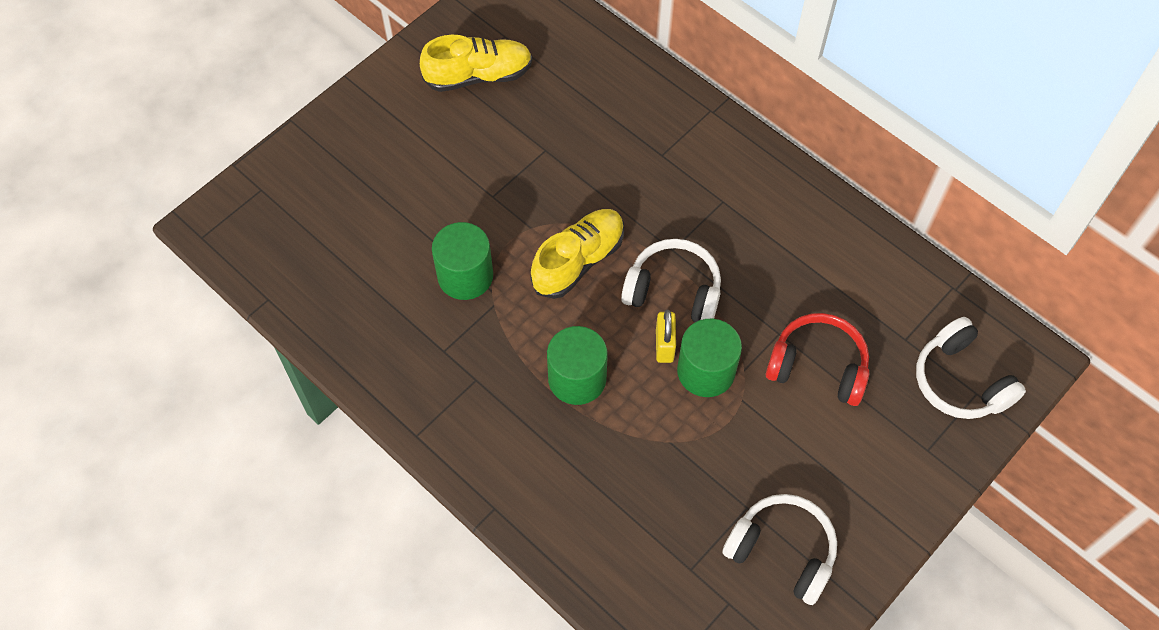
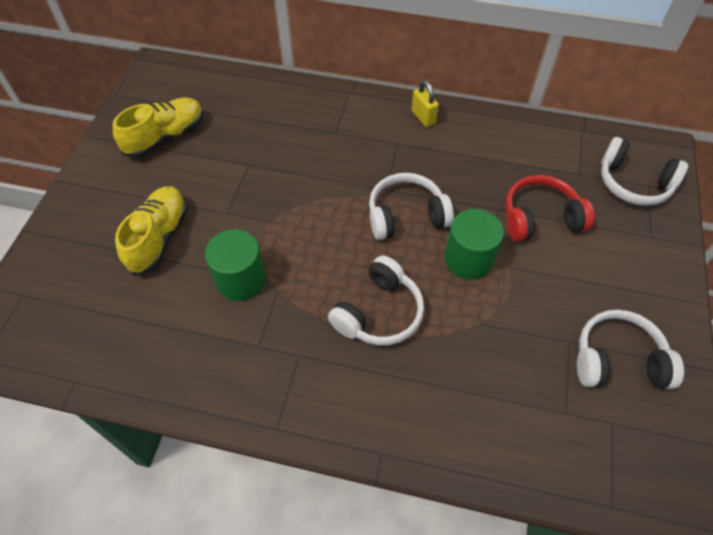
camera: 30 degrees left, 5 degrees down
(577, 378) = (379, 313): green cylinder -> white headphones
(578, 261) = (323, 227): yellow shoe -> yellow shoe (159, 237)
(664, 345) = (426, 256): yellow padlock -> yellow padlock (423, 117)

